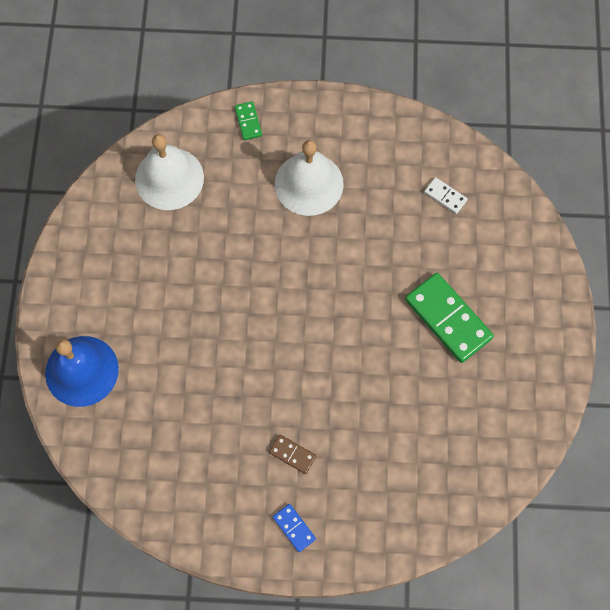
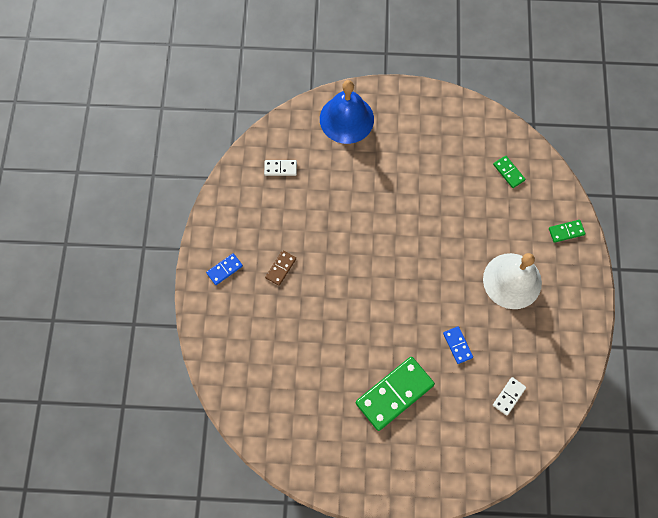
camera: 90 degrees right, 0 degrees up
(151, 457) = (280, 168): none -> white domino
(169, 178) = (508, 172): white bell -> green domino
(388, 247) = (457, 345): none -> blue domino

